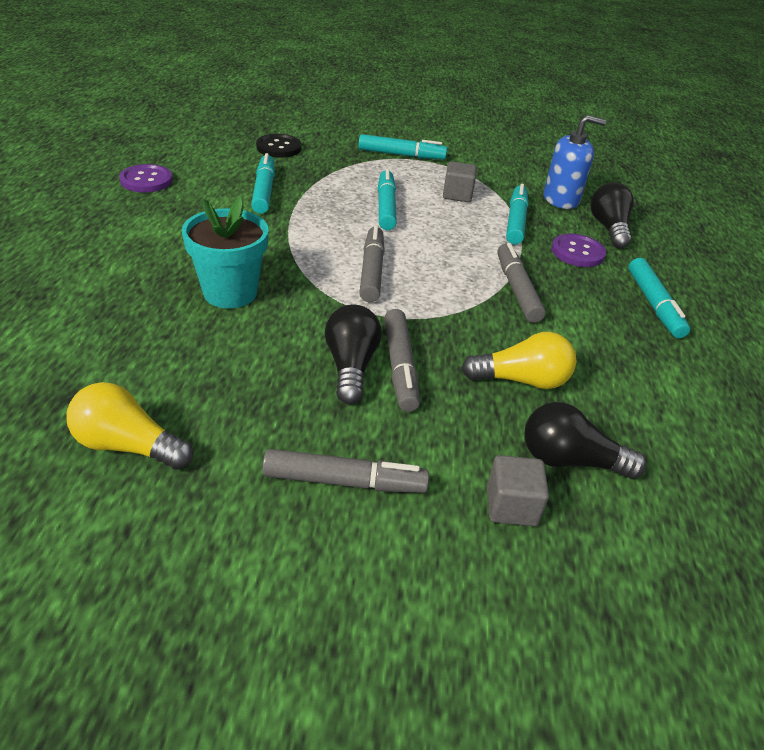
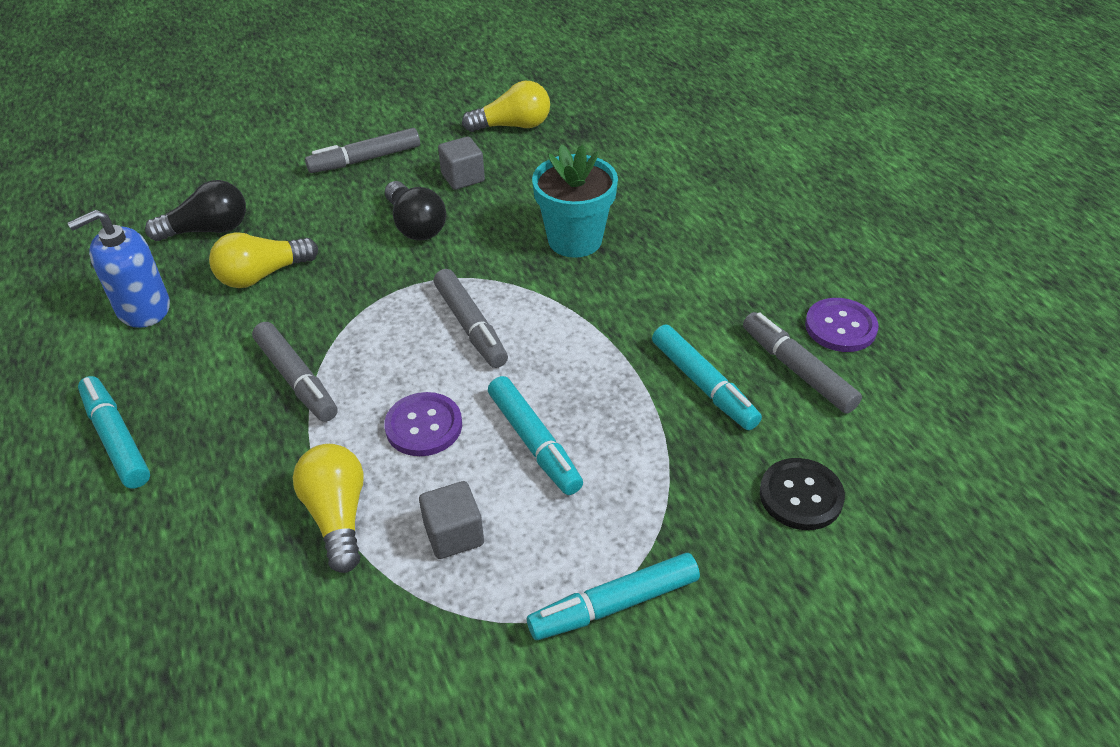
camera: 155 degrees right, 5 degrees up
(400, 367) = (375, 242): grey marker -> grey marker (797, 370)
(511, 506) = (247, 188): grey cube -> grey cube (463, 177)
(515, 221) = (337, 516): turquoise marker -> yellow light bulb
(561, 199) = (276, 631): blue soap dispenser -> blue soap dispenser (143, 308)
(577, 252) = (228, 492): purple button -> purple button (424, 426)
(609, 228) = (180, 585): black light bulb -> none

